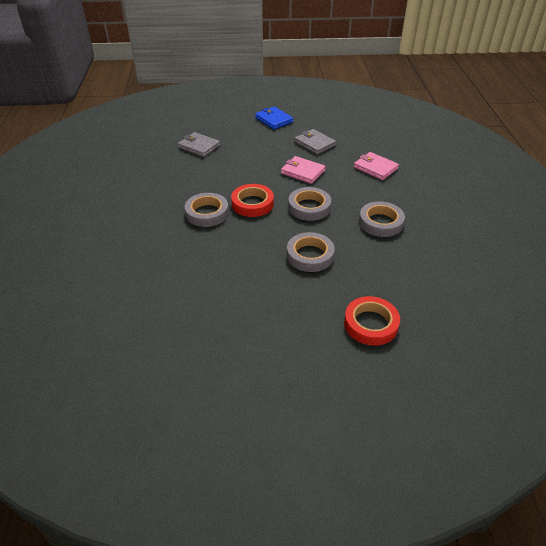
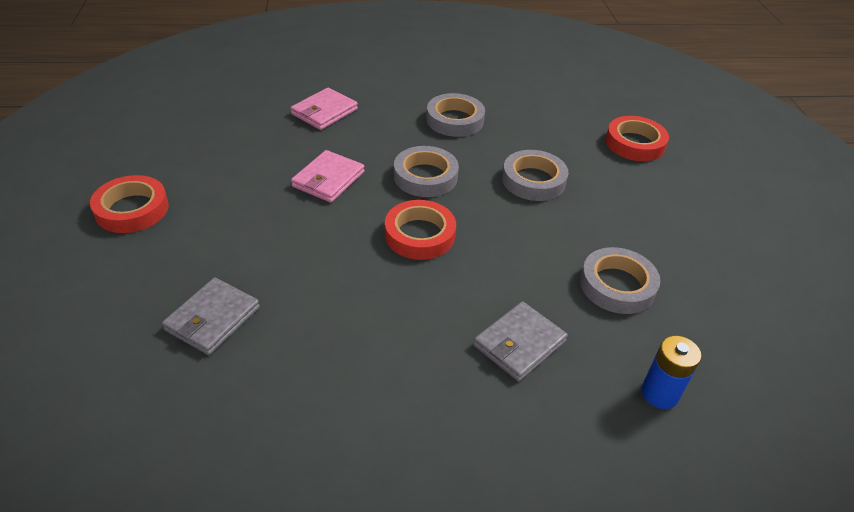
camera: 95 degrees left, 0 degrees up
(115, 284) = (659, 393): none -> blue battery
(207, 213) = (450, 289): grey tape -> grey tape (617, 285)
(274, 120) = (132, 209): blue wallet -> red tape
(314, 144) = (240, 163): grey wallet -> grey wallet (519, 343)

